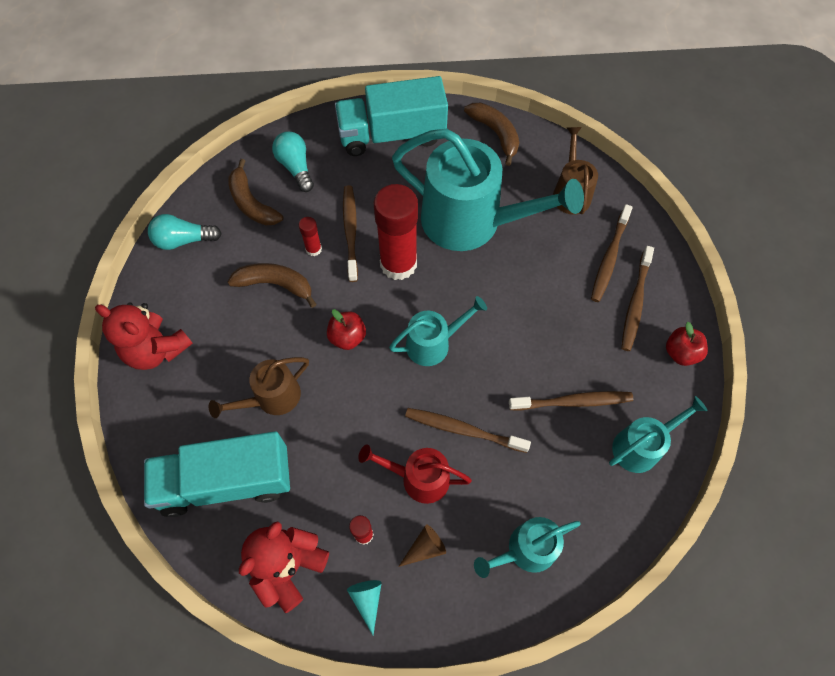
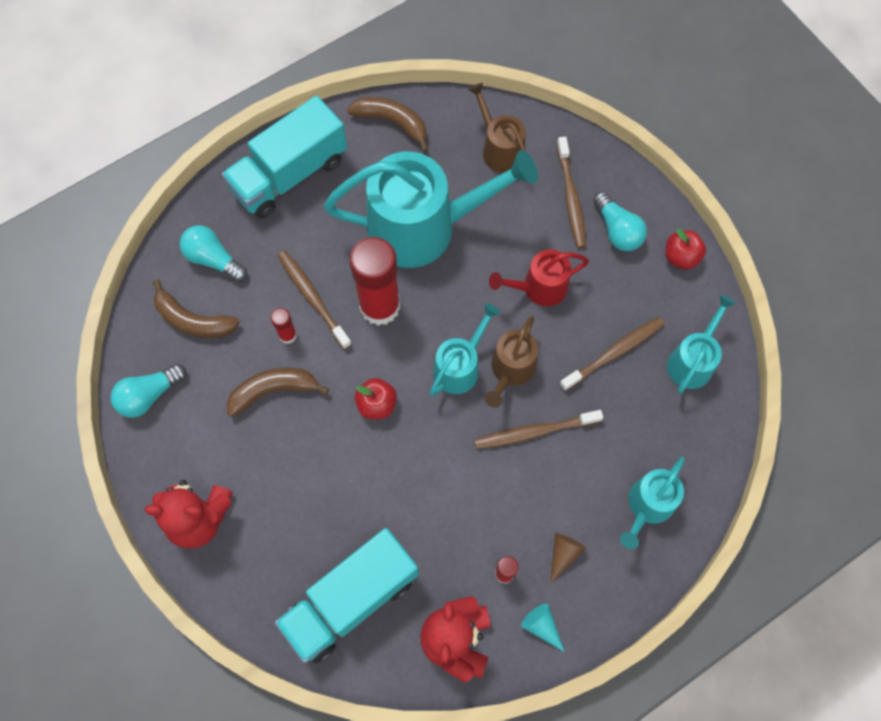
camera: 30 degrees left, 5 degrees up
(272, 398) = (342, 501): brown watering can -> brown watering can (511, 370)
(418, 478) = (521, 497): red watering can -> red watering can (539, 288)
(635, 303) = (617, 230): brown toothbrush -> turquoise light bulb

